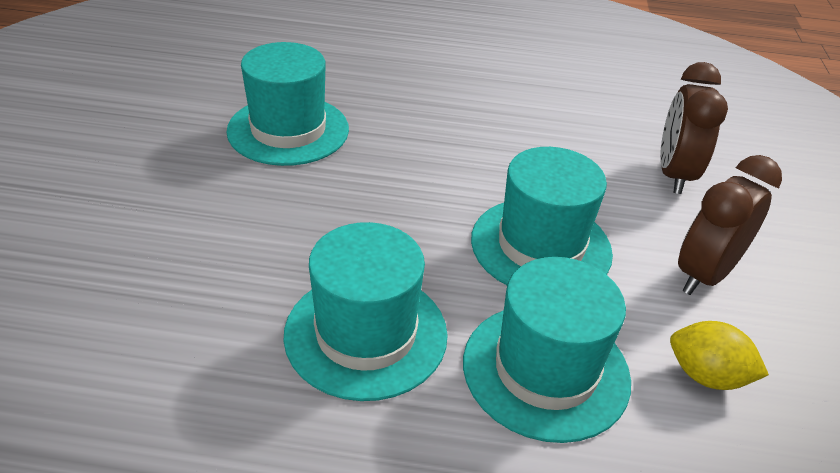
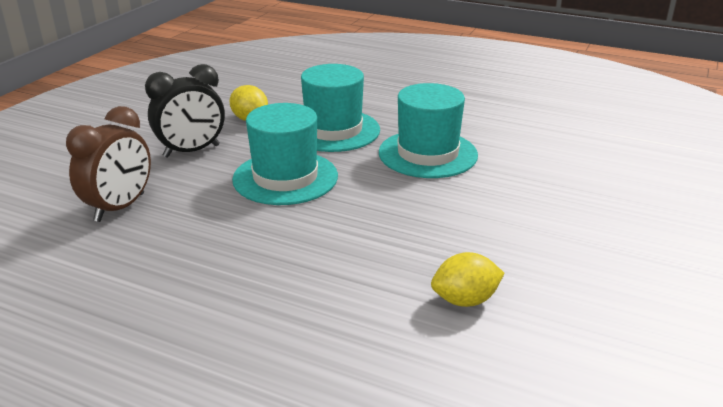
camera: 160 degrees left, 10 degrees down
(288, 130) = (465, 300): turquoise hat -> yellow lemon
(704, 274) = (192, 151): brown clock -> black clock

